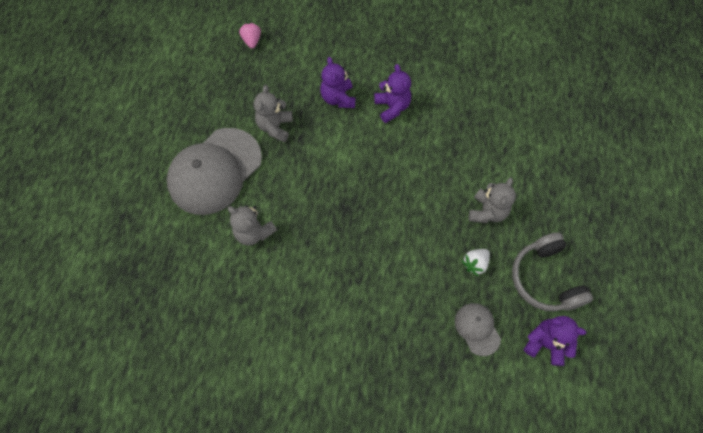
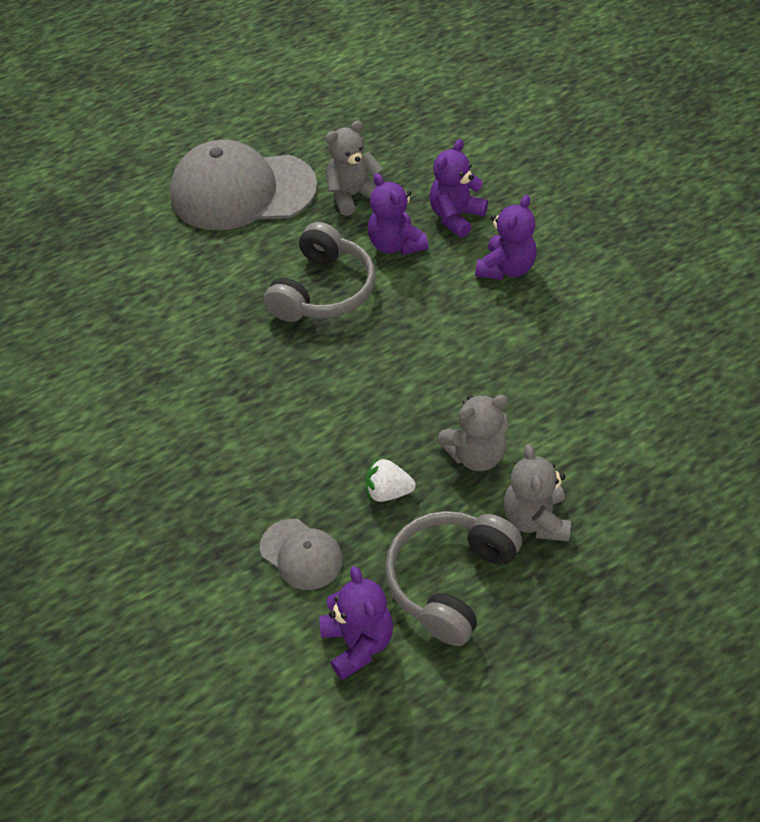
camera: 50 degrees right, 15 degrees down
(252, 41) = (435, 103): pink strawberry -> none
(254, 232) = (205, 271): grey teddy bear -> grey teddy bear (535, 520)
(325, 191) = (323, 291): none -> grey headphones
(329, 137) = (396, 245): none -> purple teddy bear
(477, 329) = (301, 554): grey cap -> grey cap turned 105 degrees clockwise

